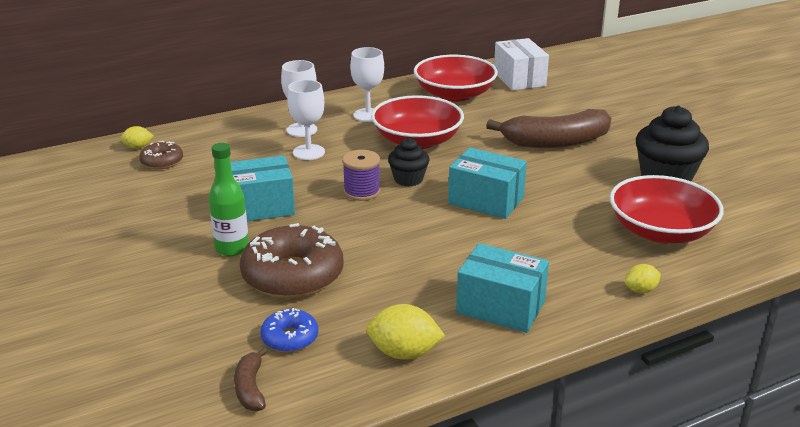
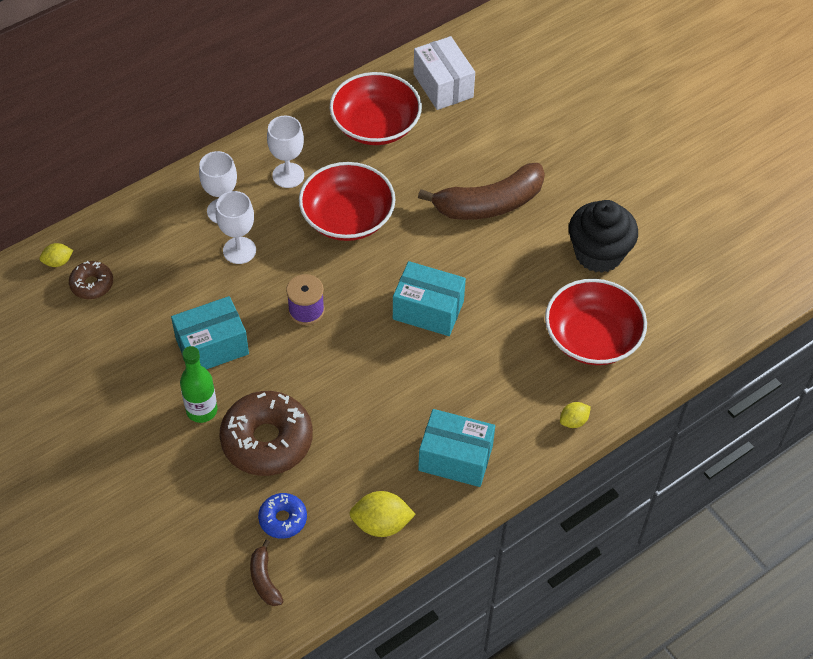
camera: 10 degrees left, 25 degrees up
(408, 179) = (348, 285): black cupcake -> none

